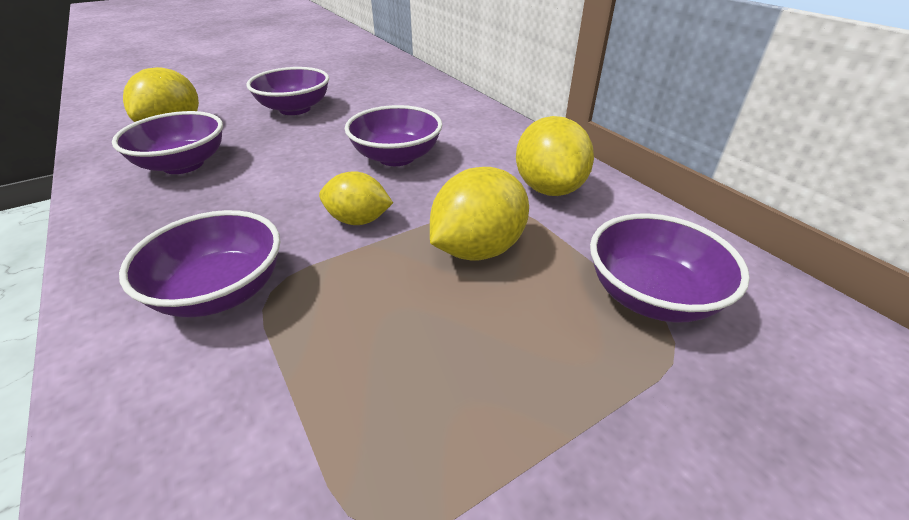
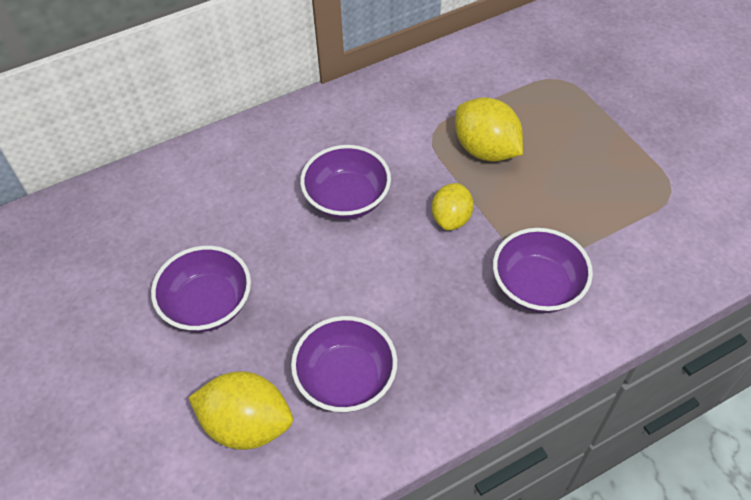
camera: 85 degrees left, 15 degrees up
(548, 188) = (408, 104): yellow lemon -> none
(651, 295) = (526, 78): purple bowl -> none

